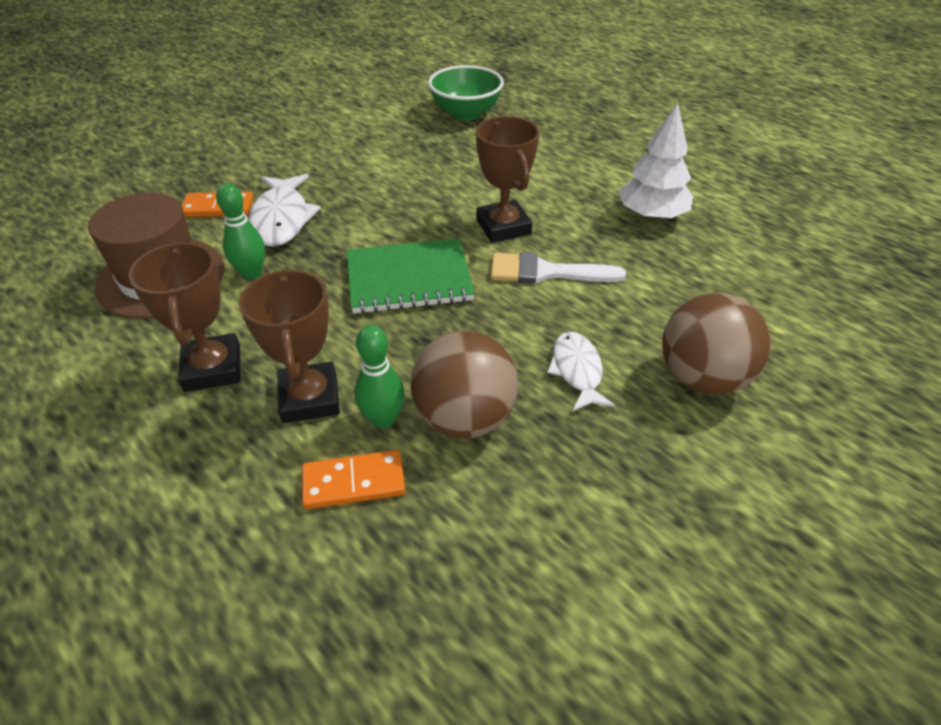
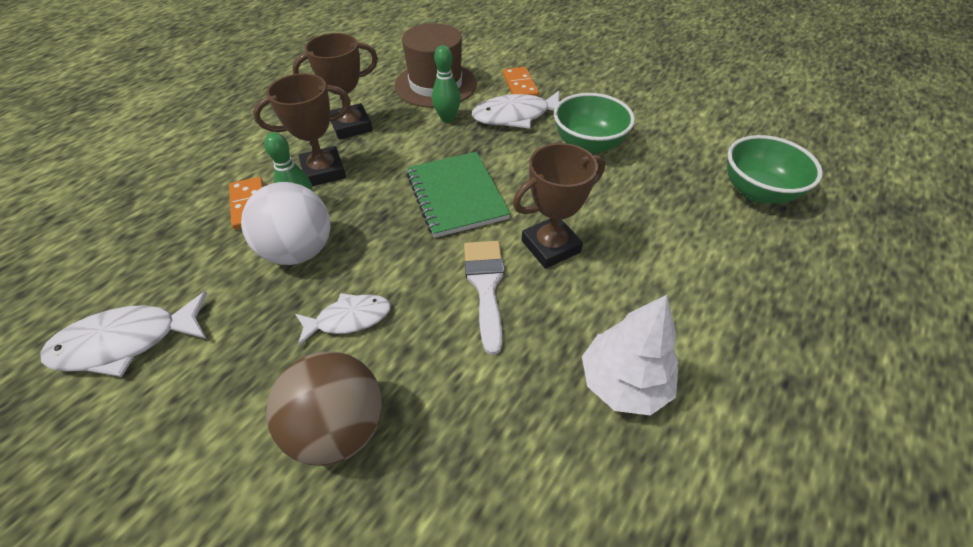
camera: 80 degrees right, 5 degrees up
(361, 181) = (588, 144): none -> green bowl
(464, 418) = (299, 251): brown ball -> white ball
(596, 596) = (126, 342): none -> white fish

